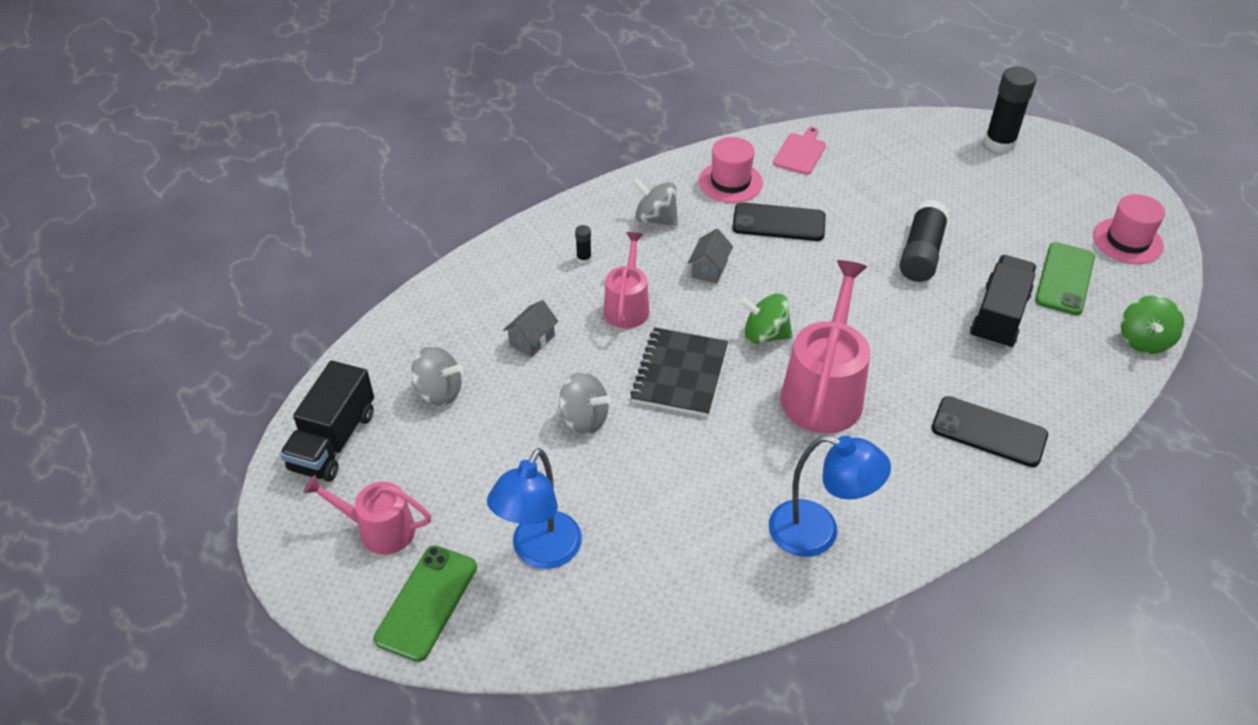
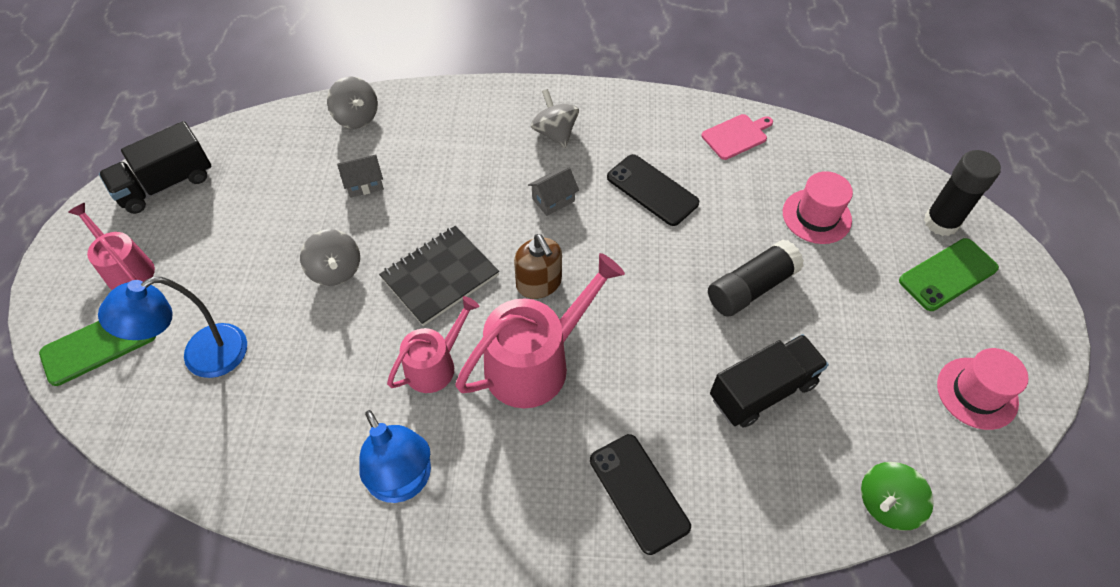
camera: 35 degrees right, 10 degrees up
(439, 392) = (264, 188): grey spinning top -> grey spinning top (356, 117)
(584, 259) = (467, 137): black glue stick -> none
(627, 306) = (458, 196): pink watering can -> pink watering can (435, 365)
(730, 182) = (648, 132): pink hat -> pink hat (816, 216)
(764, 335) = (539, 283): green spinning top -> brown soap dispenser
(1064, 279) = (868, 392): green phone -> green phone (948, 274)

